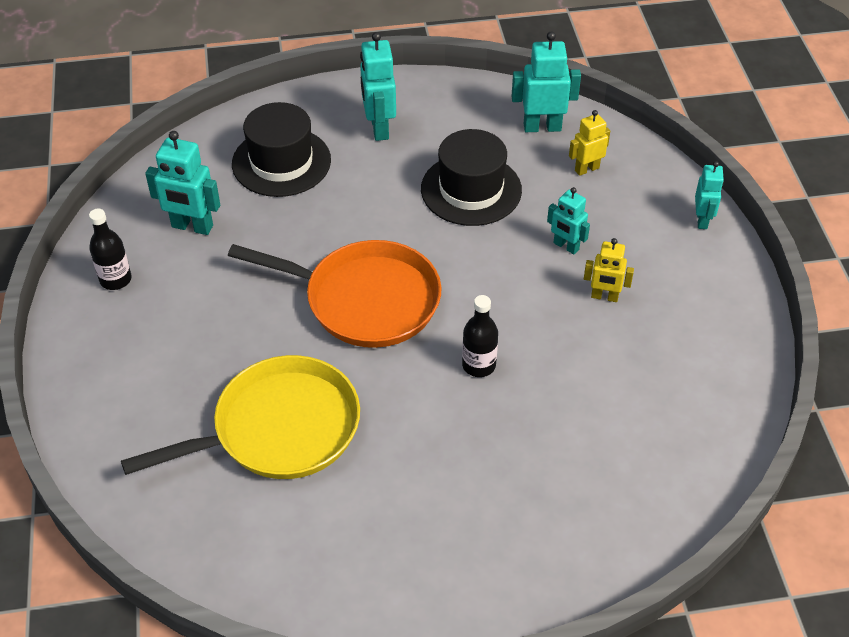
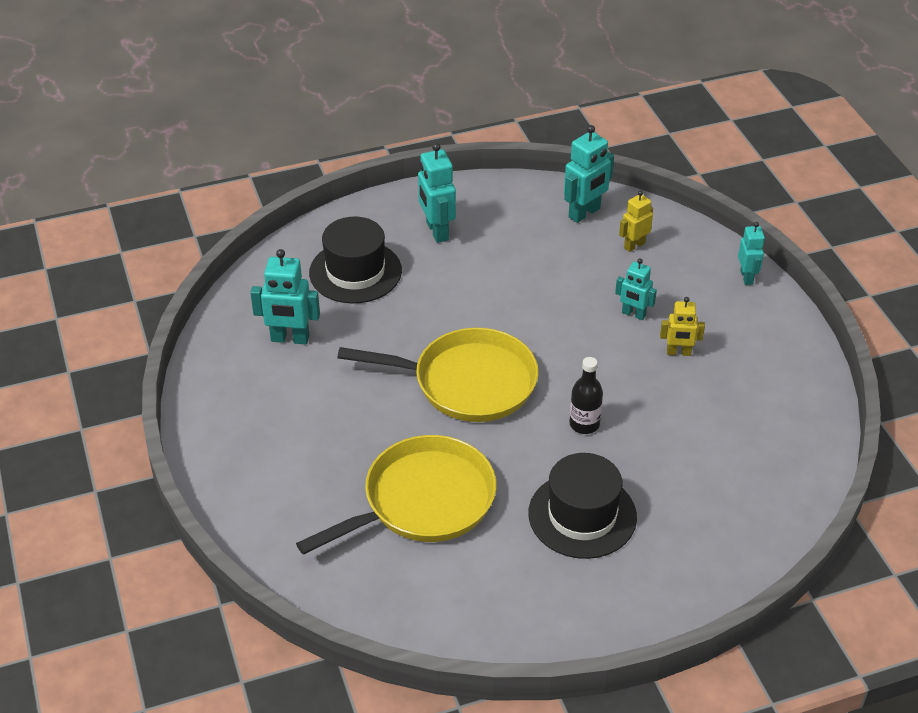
camera: 10 degrees left, 5 degrees down
(115, 279) = (233, 394): black bottle -> none
(365, 300) = (467, 382): orange pan -> yellow pan
(471, 189) = (536, 275): black hat -> black hat (582, 515)
(542, 127) = (584, 213): turquoise robot -> turquoise robot turned 150 degrees clockwise

